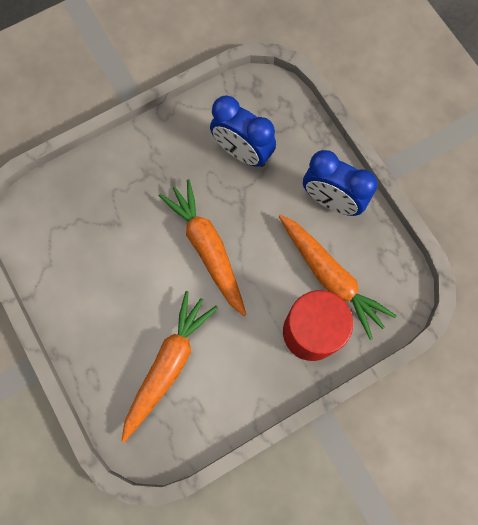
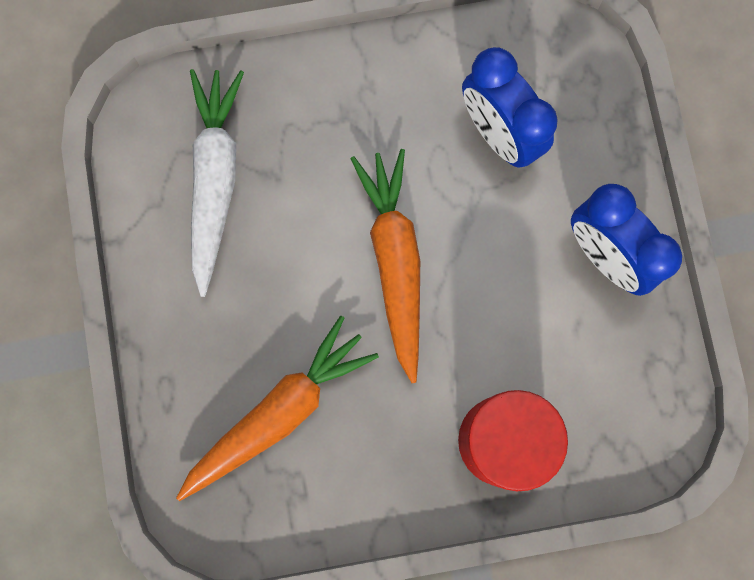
camera: 20 degrees right, 5 degrees up
(80, 237) = (215, 179): none -> white carrot
(331, 277) = (562, 371): orange carrot -> none

